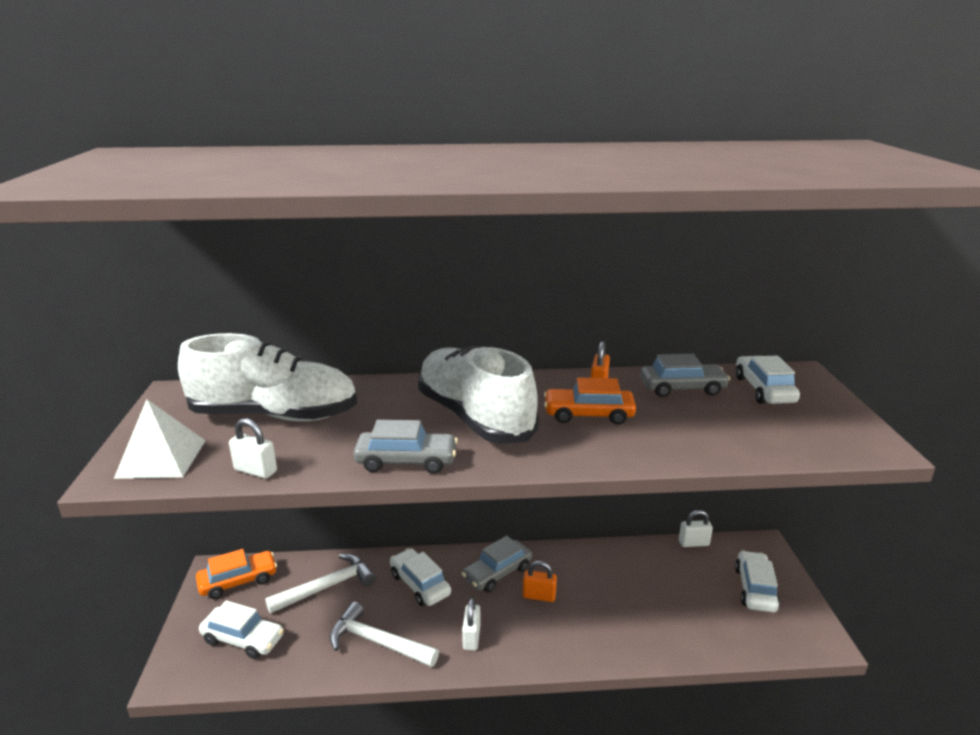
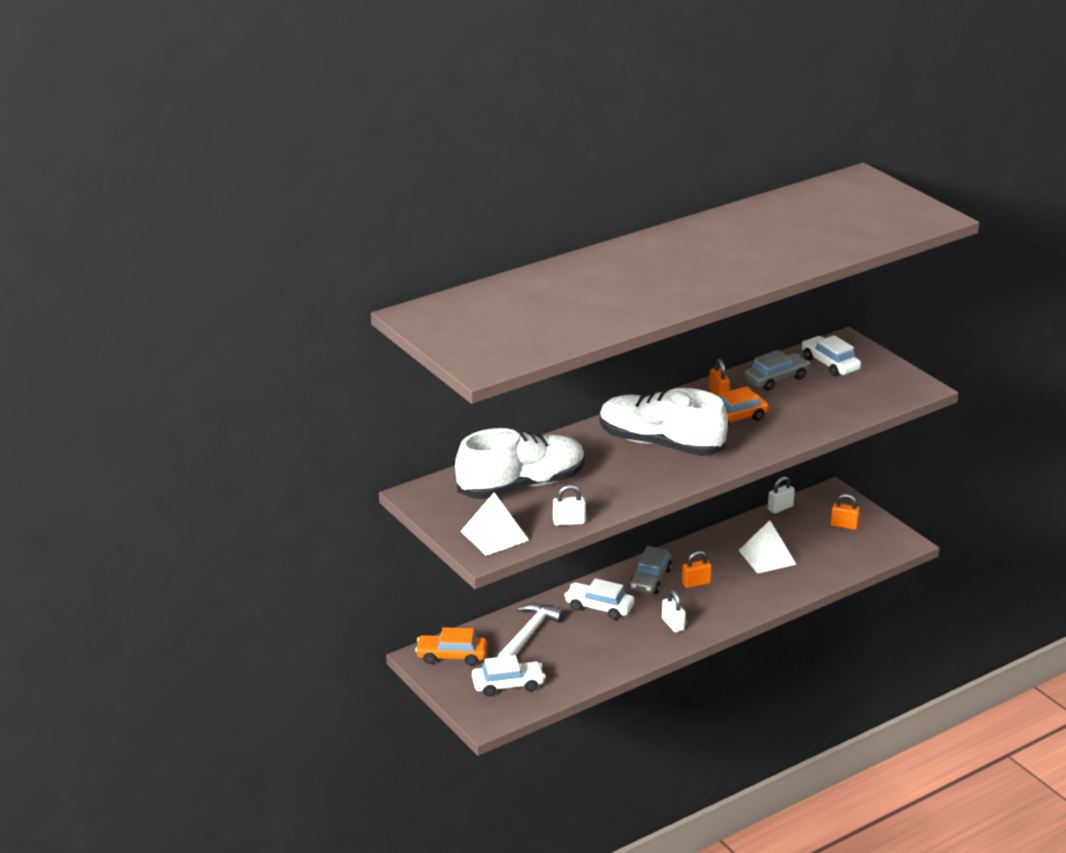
camera: 30 degrees left, 5 degrees up
(238, 581) = (451, 656): orange car -> orange car turned 120 degrees counterclockwise
(378, 642) = (609, 651): white hammer -> none
(406, 461) = (654, 486): grey car -> none
(639, 594) = (767, 557): none -> white pyramid
(755, 589) = (844, 525): white car -> orange padlock

